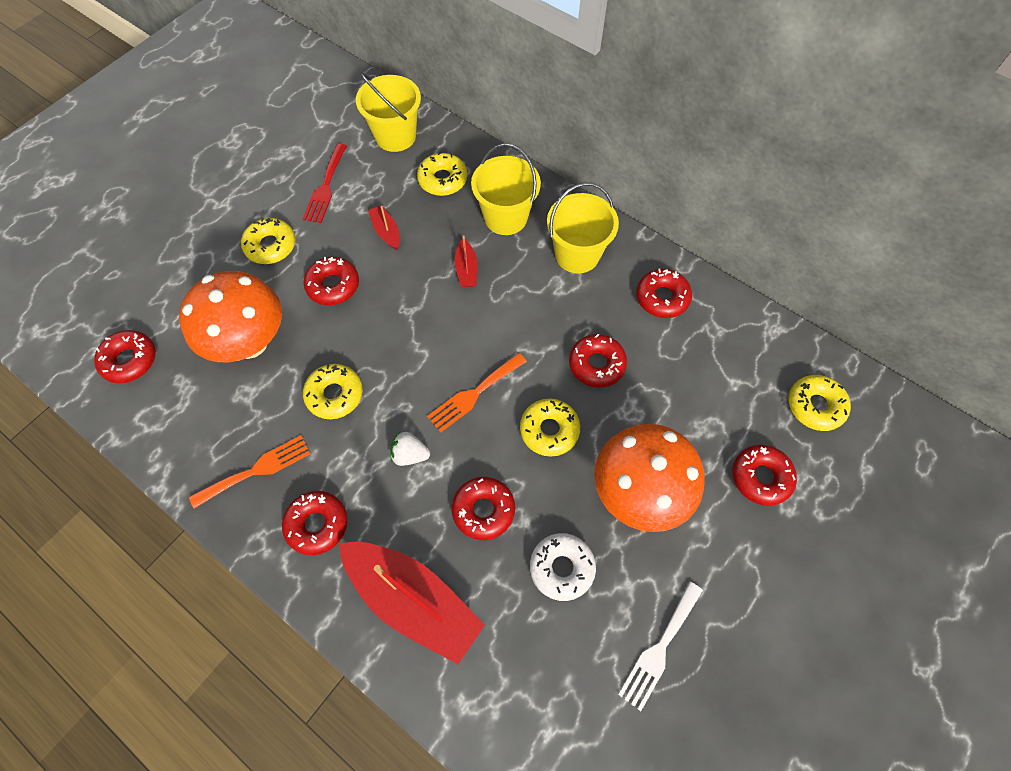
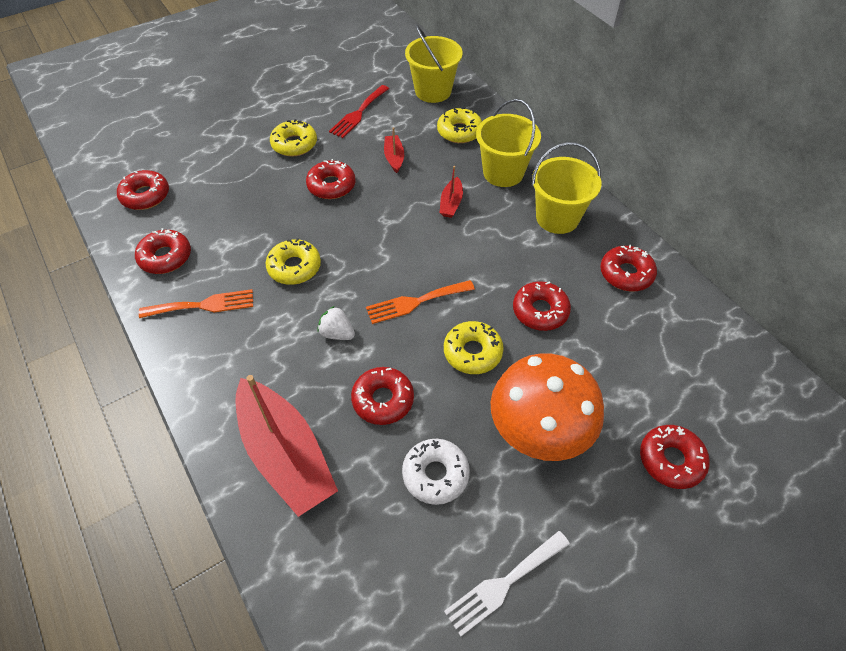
camera: 20 degrees right, 10 degrees down
(250, 342) = (244, 209): orange mushroom -> none
(317, 524) = (232, 363): red donut -> red donut (165, 257)
(815, 406) = (753, 413): yellow donut -> none

